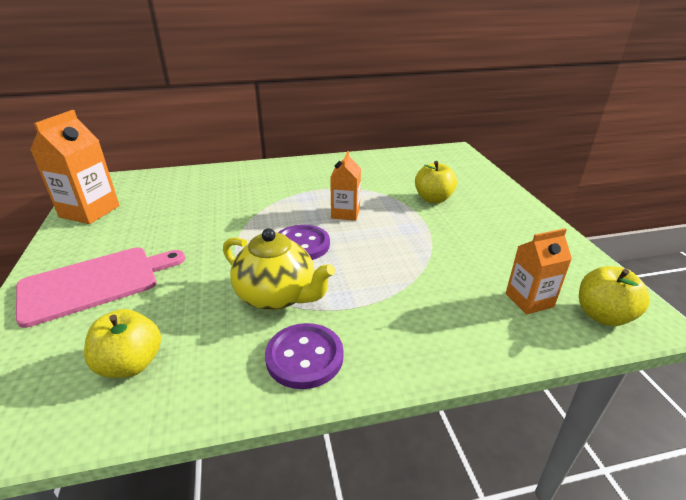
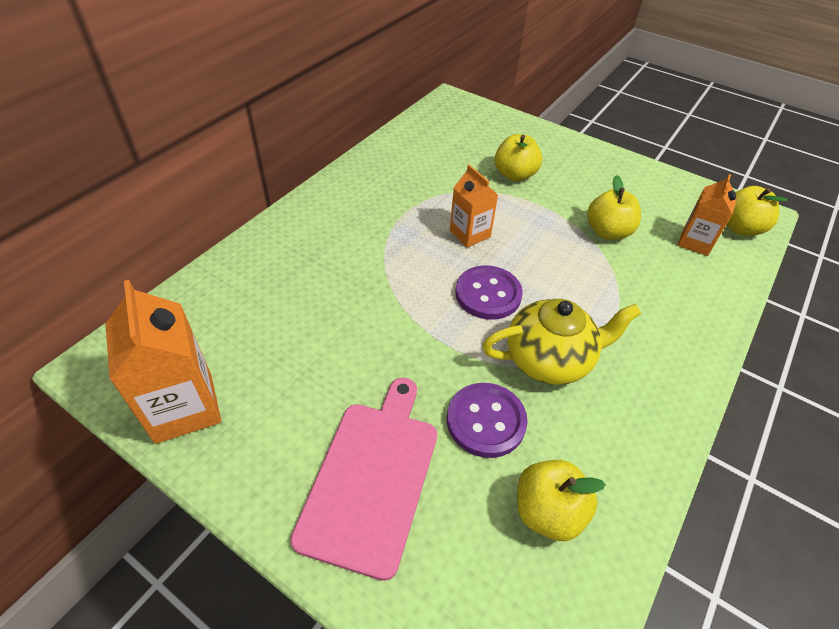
camera: 45 degrees left, 15 degrees up
(304, 357) = (645, 395): purple button -> purple button (486, 421)
(452, 257) = (607, 232): none -> yellow apple

